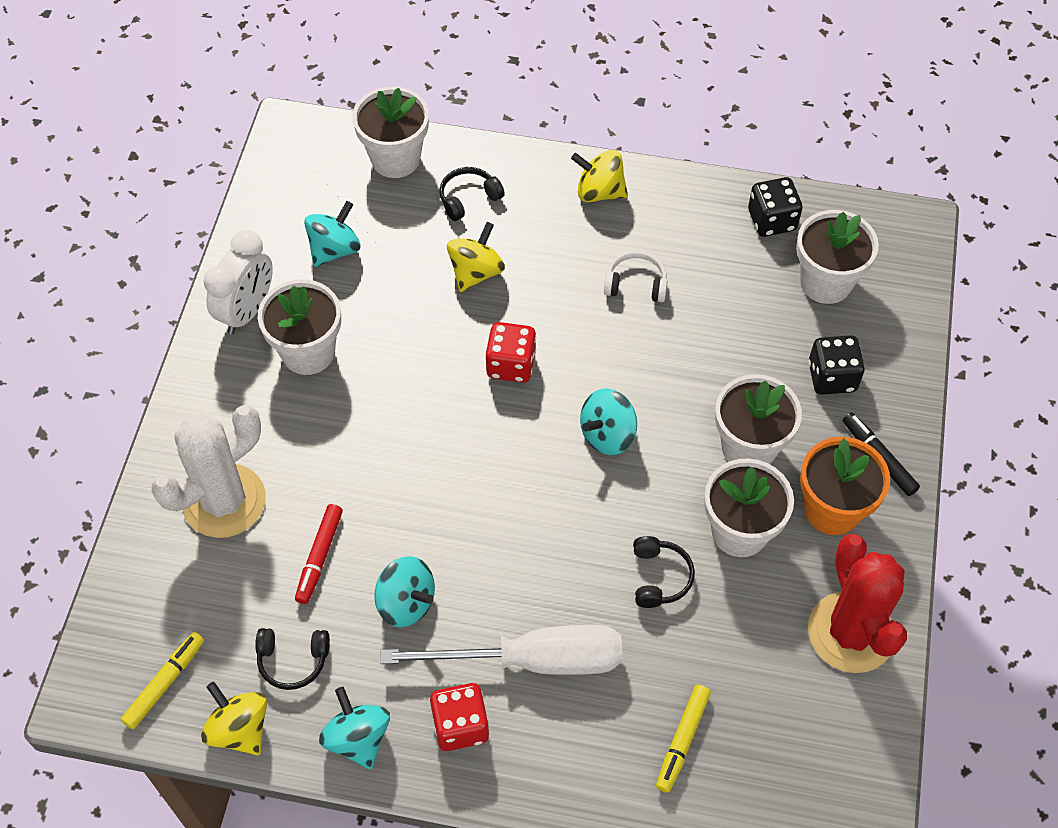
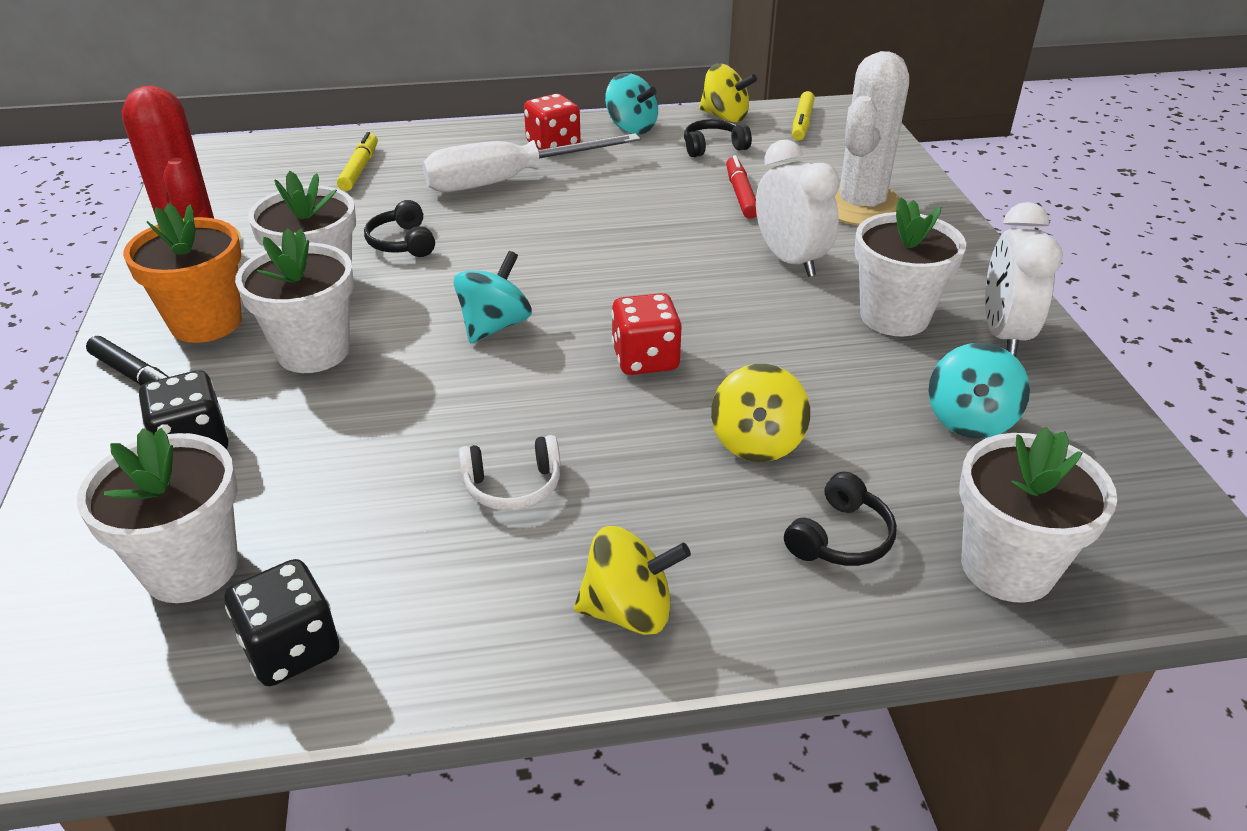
camera: 160 degrees right, 20 degrees down
(339, 442) = (790, 260): none -> white clock
(406, 603) = (641, 187): turquoise spinning top -> none

